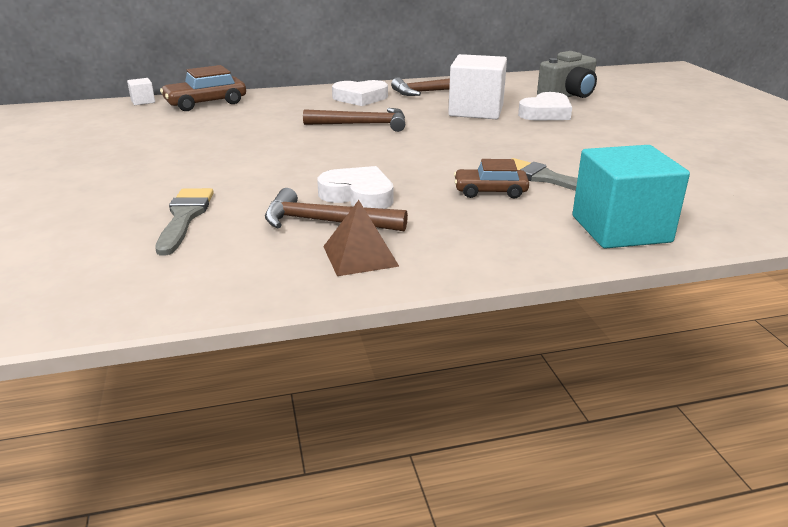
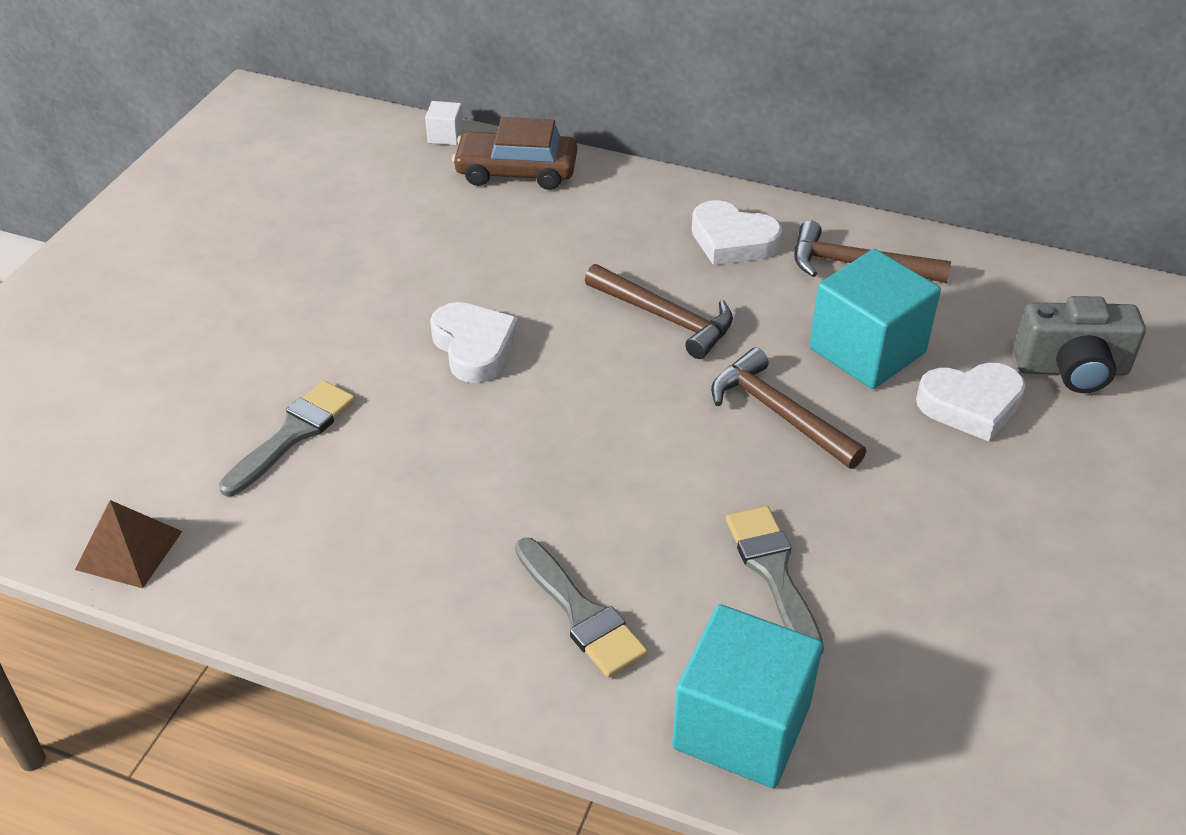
camera: 35 degrees right, 15 degrees up
(325, 222) = (421, 521): brown hammer -> brown hammer (778, 413)
(358, 195) = (504, 485): white heart -> white heart (474, 347)
(360, 256) = (399, 603): brown pyramid -> brown pyramid (129, 550)
(475, 222) = (581, 613): none -> grey brush
(476, 111) = (867, 350): white cube -> turquoise cube
(490, 191) = (668, 559): brown car -> none

